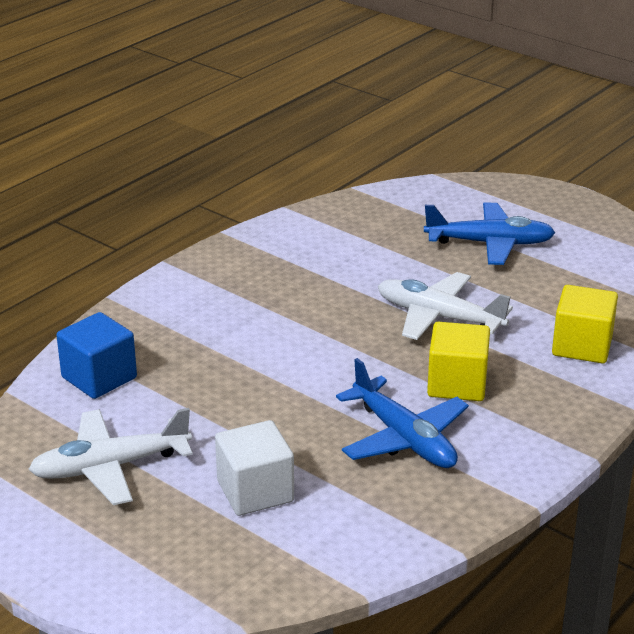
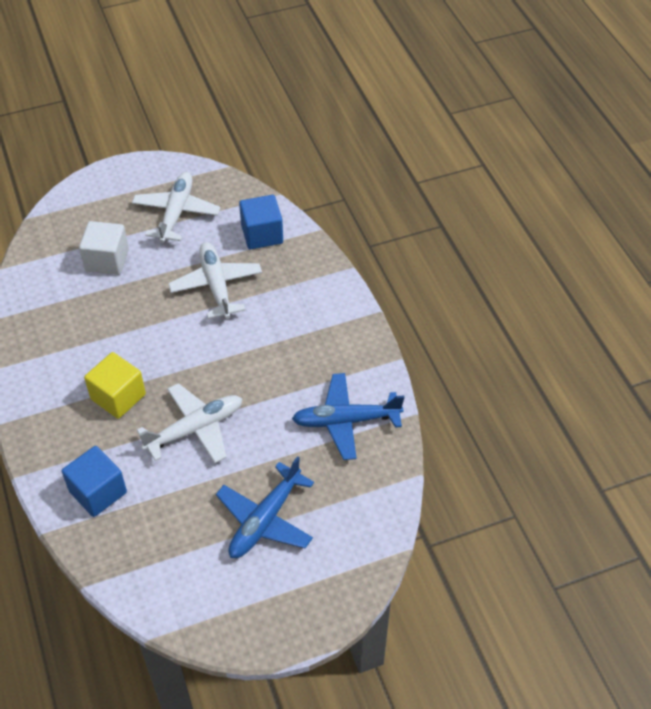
camera: 120 degrees right, 20 degrees up
(220, 380) = (216, 285): none -> white plane
(404, 438) = (92, 343): blue plane -> blue plane (345, 421)
(582, 346) = (98, 492): yellow cube -> blue cube

